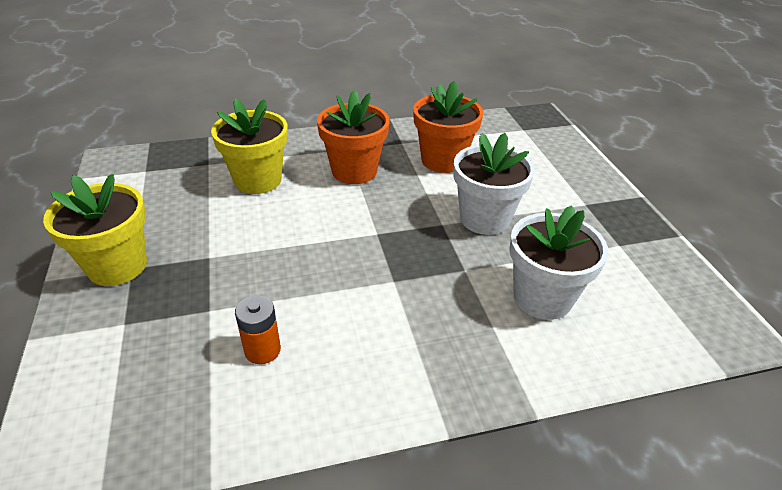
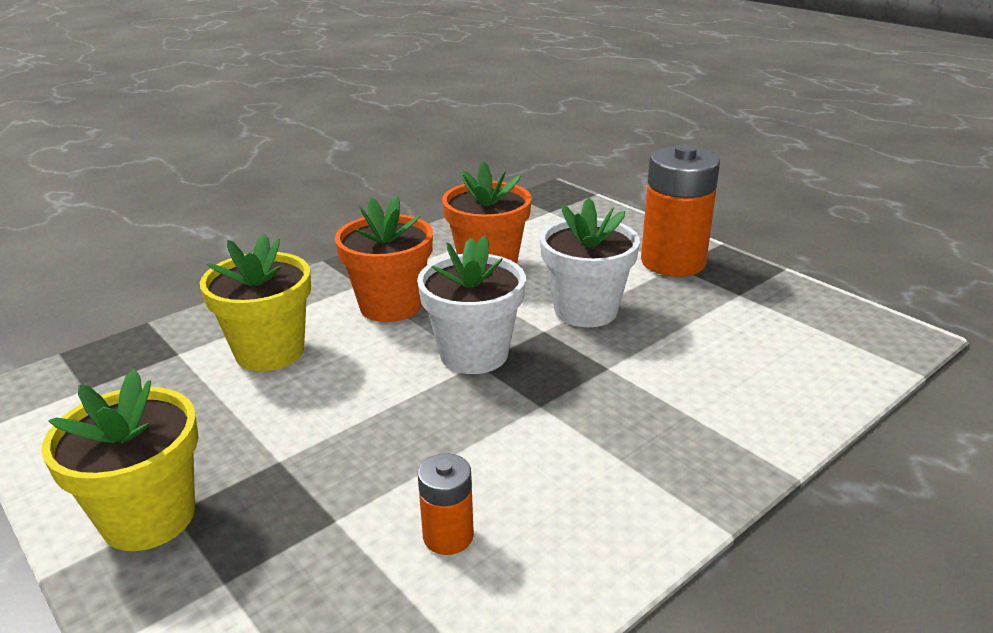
camera: 25 degrees left, 10 degrees down
(542, 298) = (710, 367): white flower pot -> white flower pot (474, 354)
(586, 200) = (673, 262): none -> orange battery

